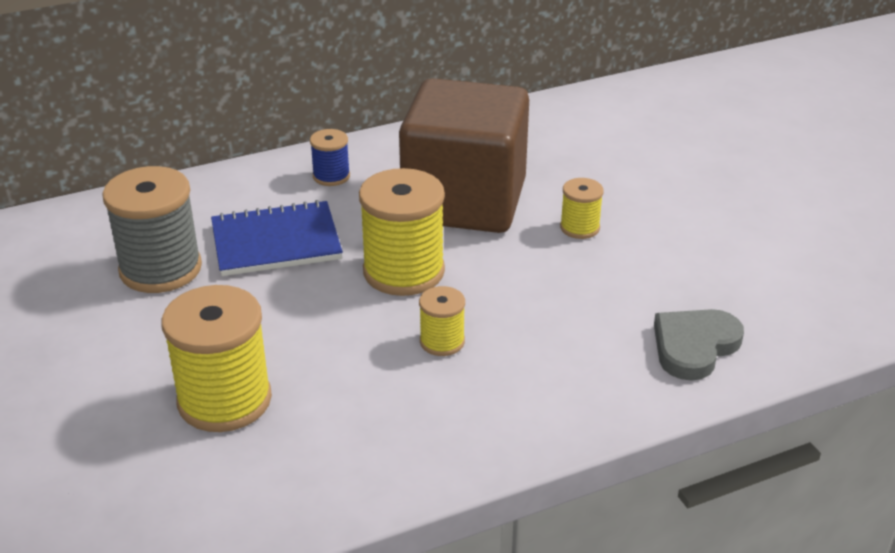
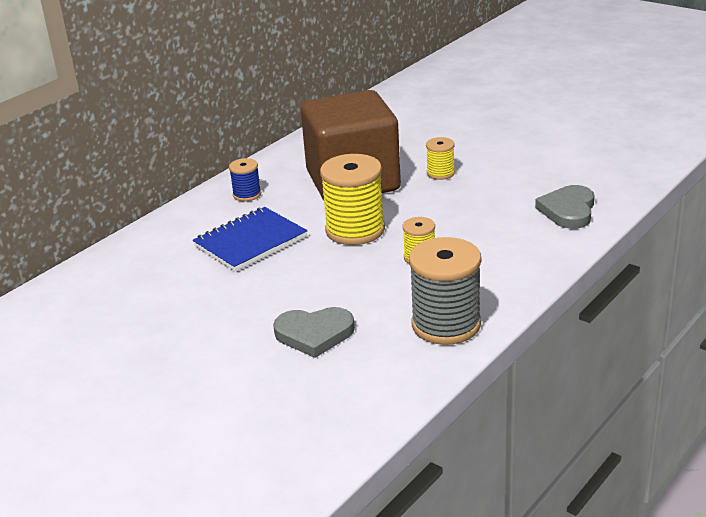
camera: 25 degrees left, 5 degrees down
(160, 269) = (185, 282): grey spool -> grey spool (446, 325)
(224, 400) = (314, 334): yellow spool -> grey heart

